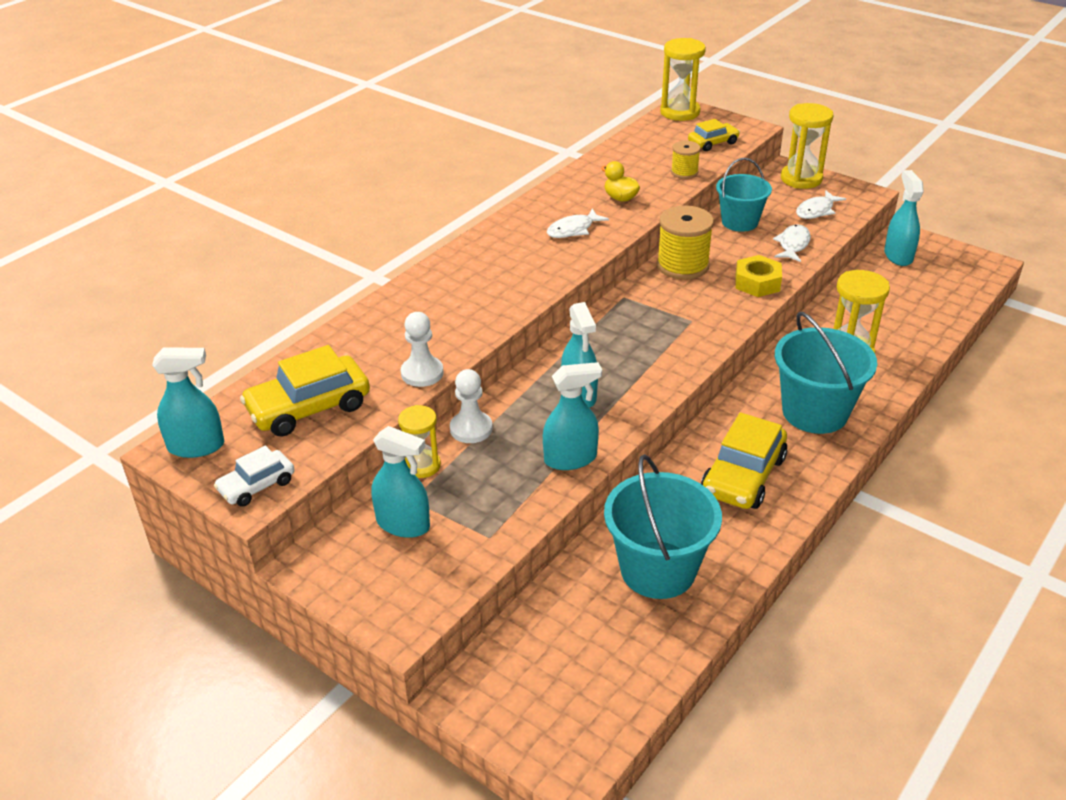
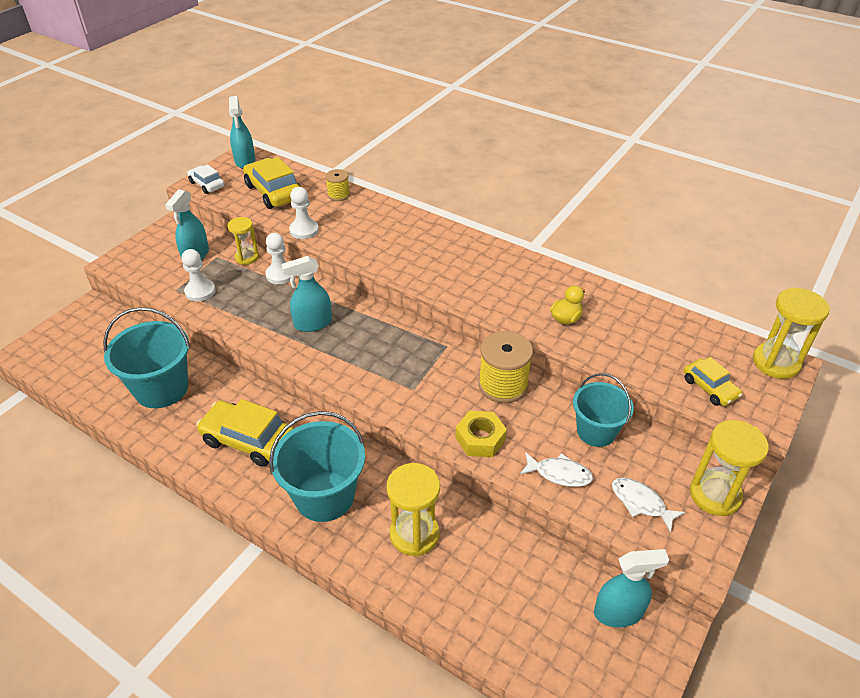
camera: 85 degrees right, 5 degrees up
(498, 508) = (200, 291): none -> white pawn
(570, 459) = (242, 321): turquoise spray bottle -> none
(573, 230) = (502, 291): white fish -> none
(684, 172) = (632, 363): yellow spool -> yellow spool (338, 195)

